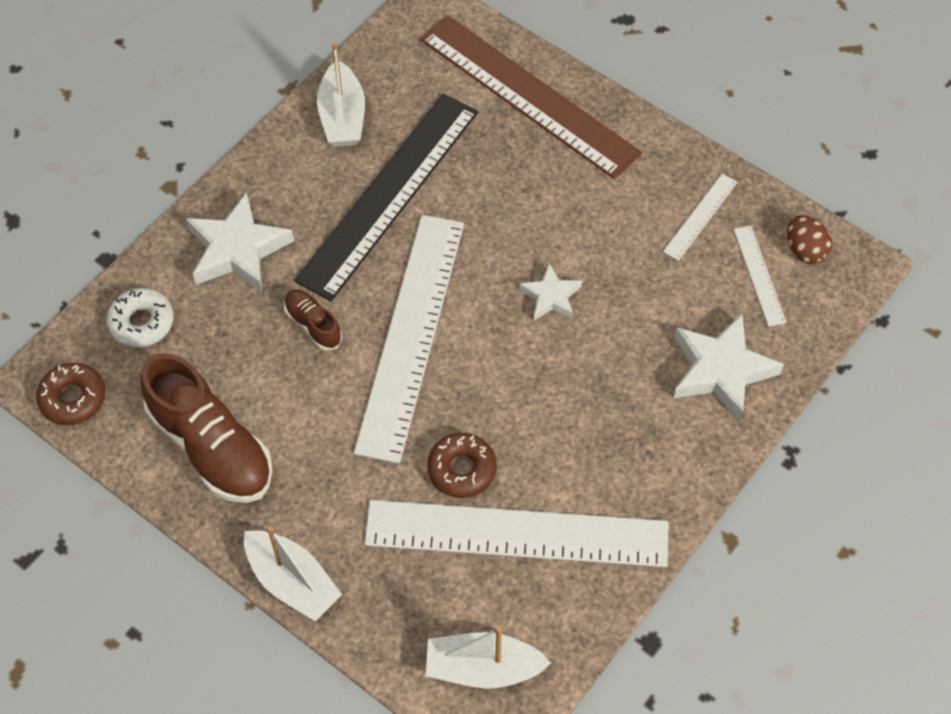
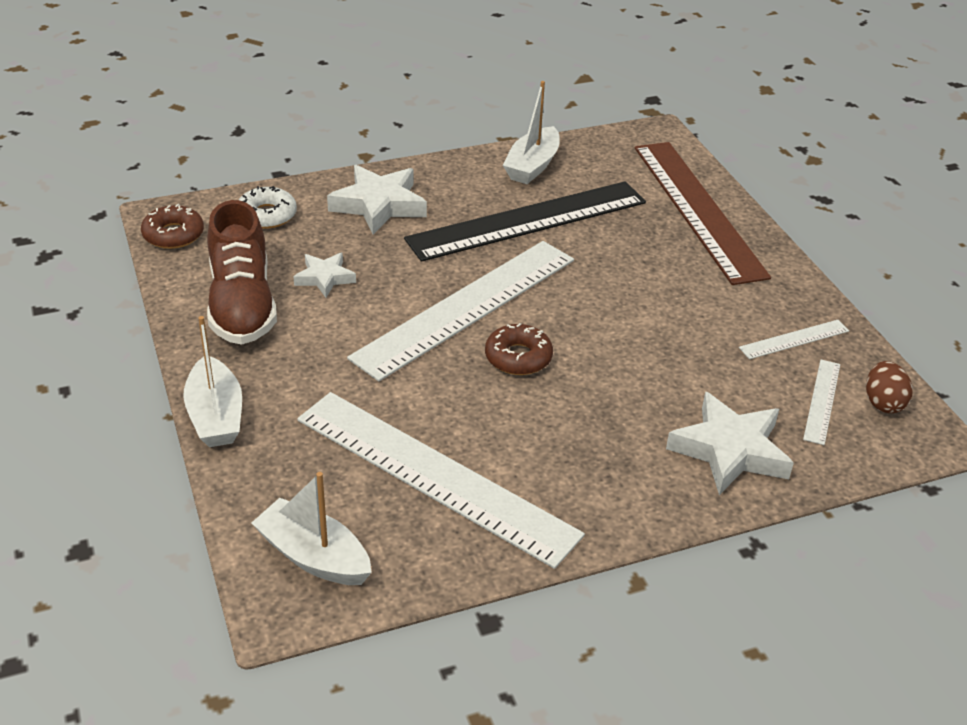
camera: 30 degrees right, 20 degrees down
(313, 325) = (393, 269): brown shoe -> none
(462, 469) = (427, 410): brown donut -> brown donut (518, 357)
(551, 297) = (609, 334): white star -> white star (324, 278)

